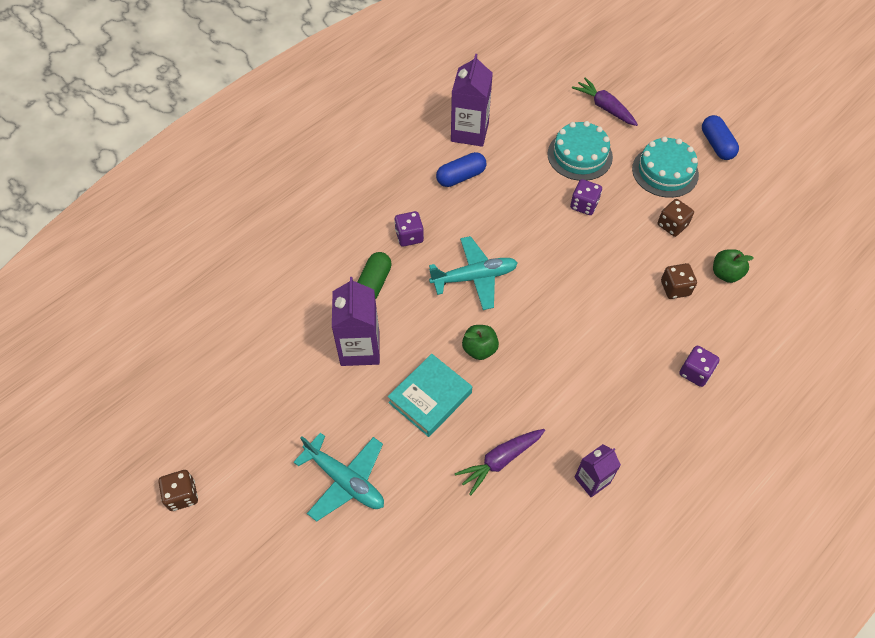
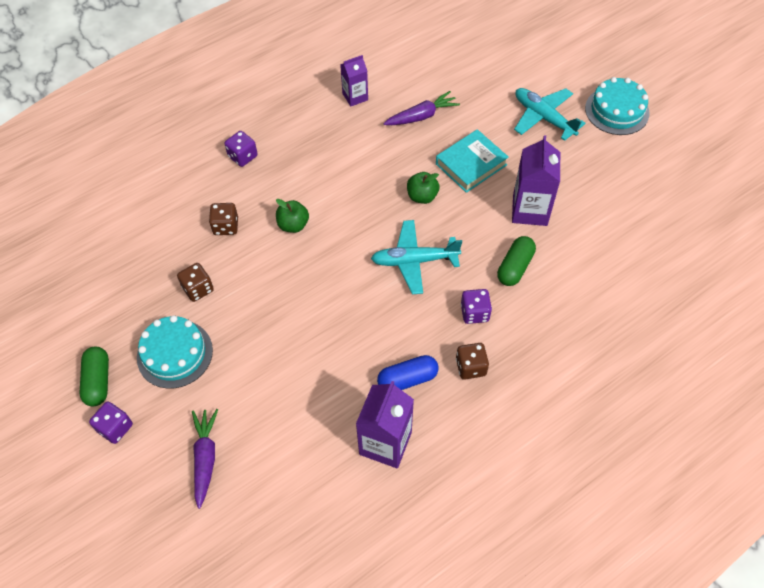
camera: 170 degrees left, 0 degrees up
(182, 495) = (670, 122): brown dice -> brown dice (470, 367)
(579, 155) = (262, 389): turquoise cake -> turquoise cake (617, 110)
(584, 205) = (280, 324): purple dice -> purple dice (115, 428)
(604, 107) = (205, 458): purple carrot -> purple carrot turned 150 degrees counterclockwise
(716, 145) = (98, 381): blue capsule -> green capsule
(725, 274) = (171, 233): green apple -> green apple (293, 225)

